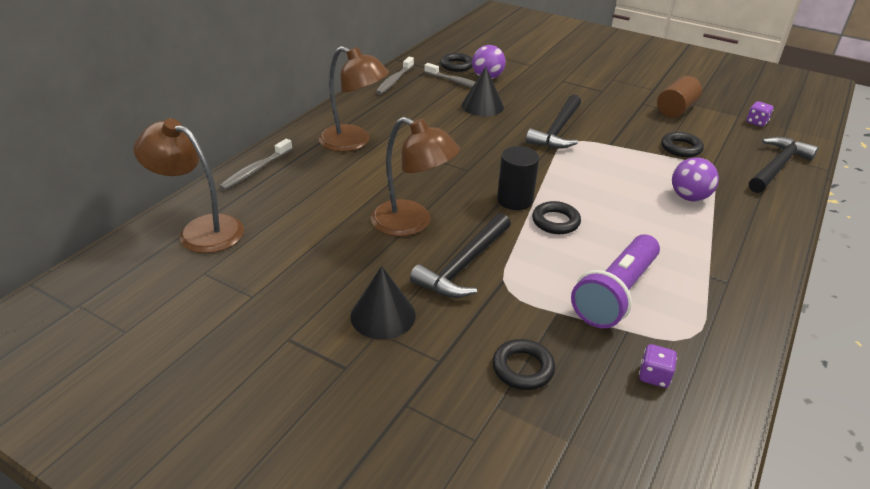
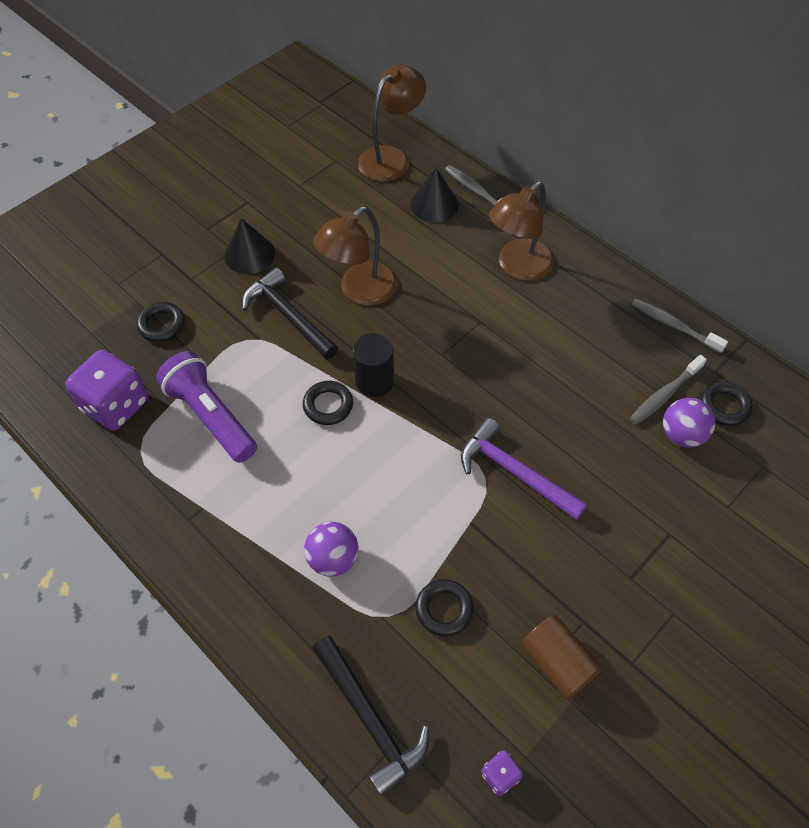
camera: 105 degrees right, 20 degrees up
(482, 106) = (592, 406): black cone -> black cone (434, 204)
(557, 130) = (514, 472): black hammer -> purple hammer
(654, 376) = (116, 405): purple dice -> purple dice, size x2.22

